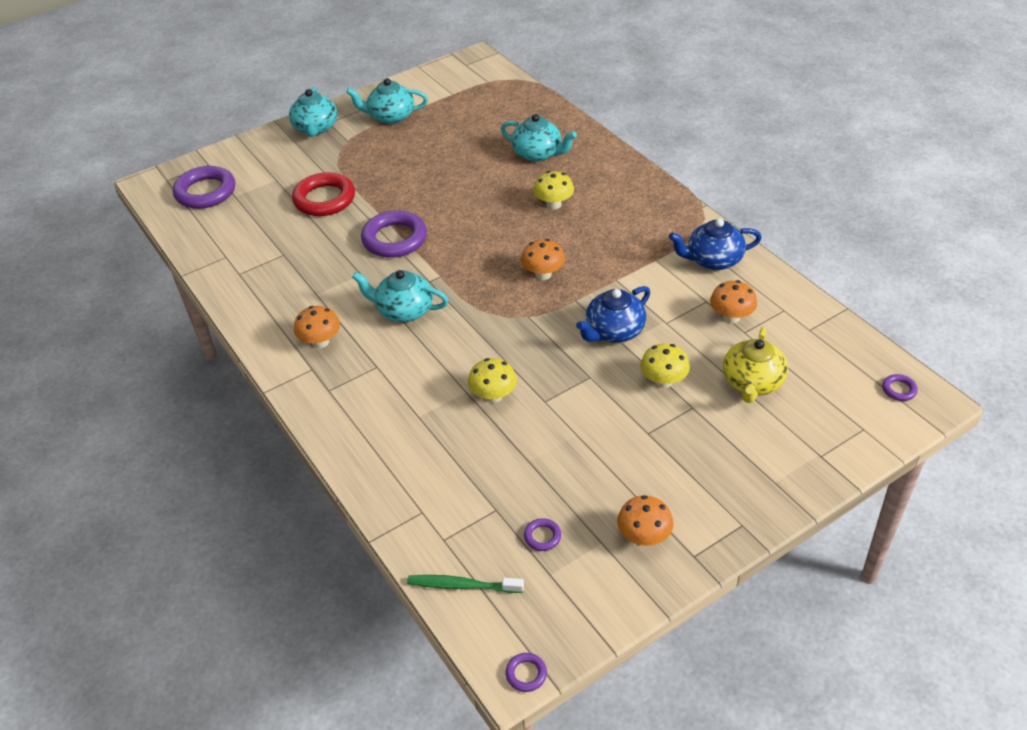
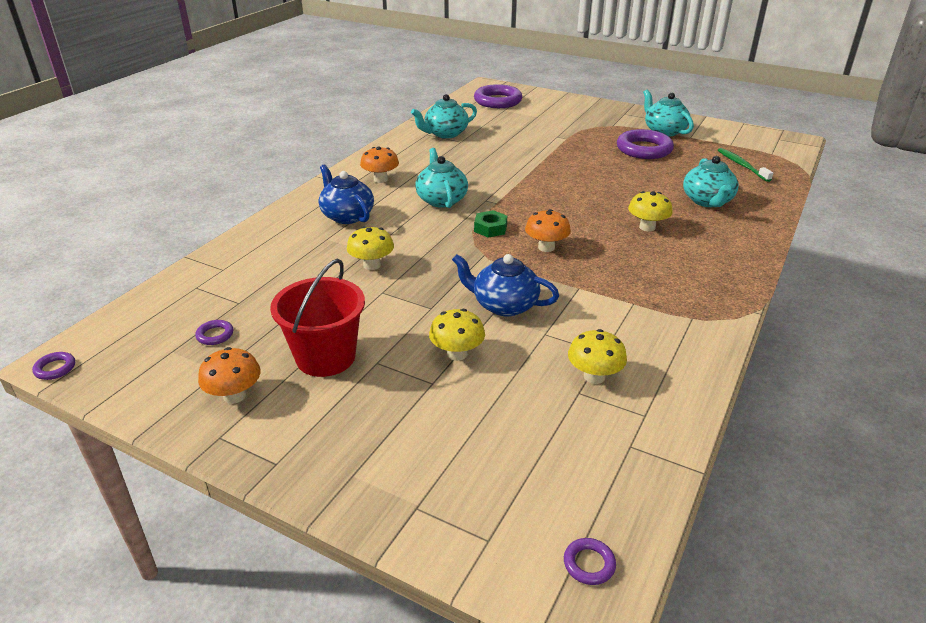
camera: 60 degrees right, 10 degrees down
(315, 128) = (611, 112): turquoise teapot -> turquoise teapot (445, 134)
(324, 199) = (536, 137): red ring -> none
(394, 239) = (520, 173): purple ring -> purple ring (644, 149)
(462, 585) = (148, 309): green toothbrush -> green toothbrush (742, 165)
(485, 296) = (490, 228): none -> green nut
(622, 464) = (326, 357): none -> red bucket
(713, 260) = (674, 340): blue teapot -> blue teapot (347, 216)
(731, 317) = (594, 376): orange mushroom -> yellow mushroom
(752, 383) = (500, 419): yellow teapot -> none

